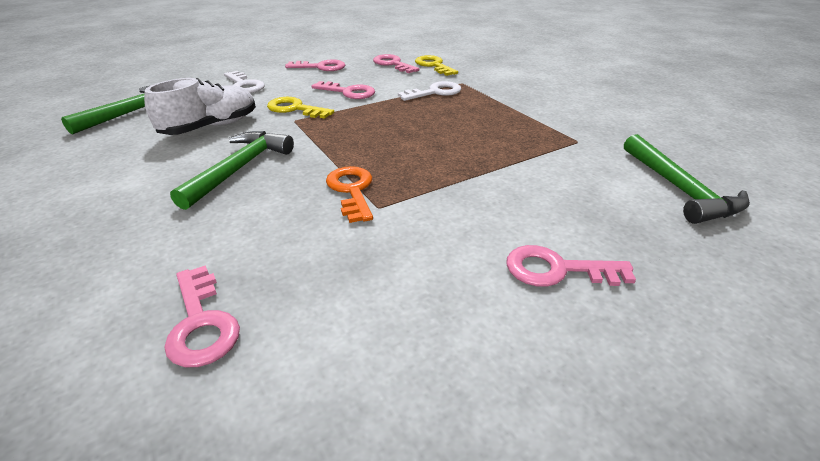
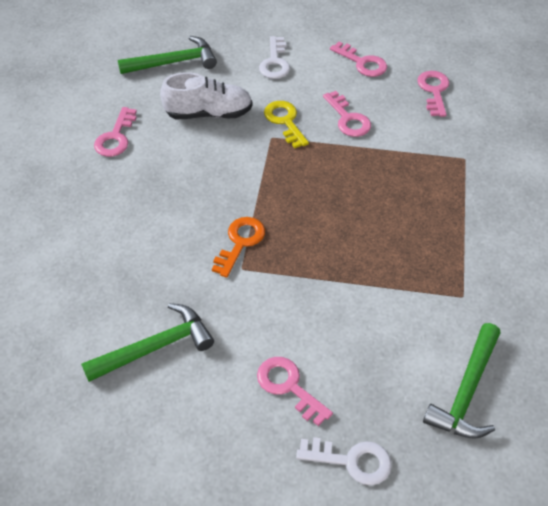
camera: 40 degrees right, 15 degrees up
(201, 323) = (89, 292): pink key -> pink key (116, 137)
(239, 169) = (191, 176): green hammer -> green hammer (155, 347)
(433, 65) = (471, 114): yellow key -> none
(435, 92) = (422, 160): white key -> white key (352, 461)

